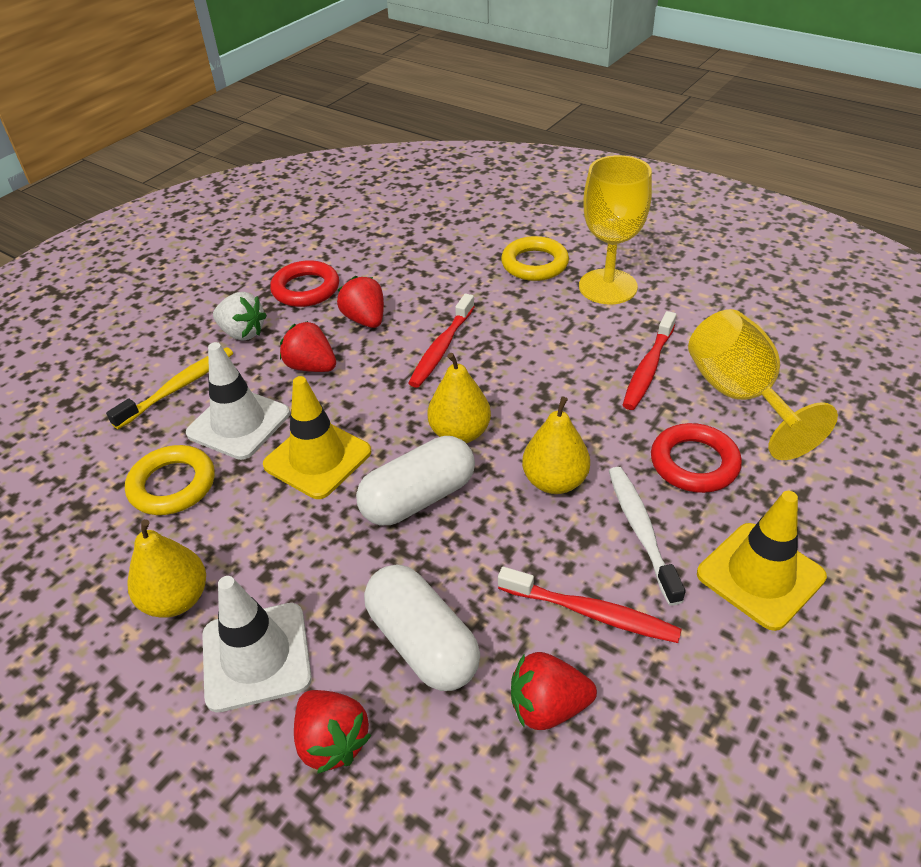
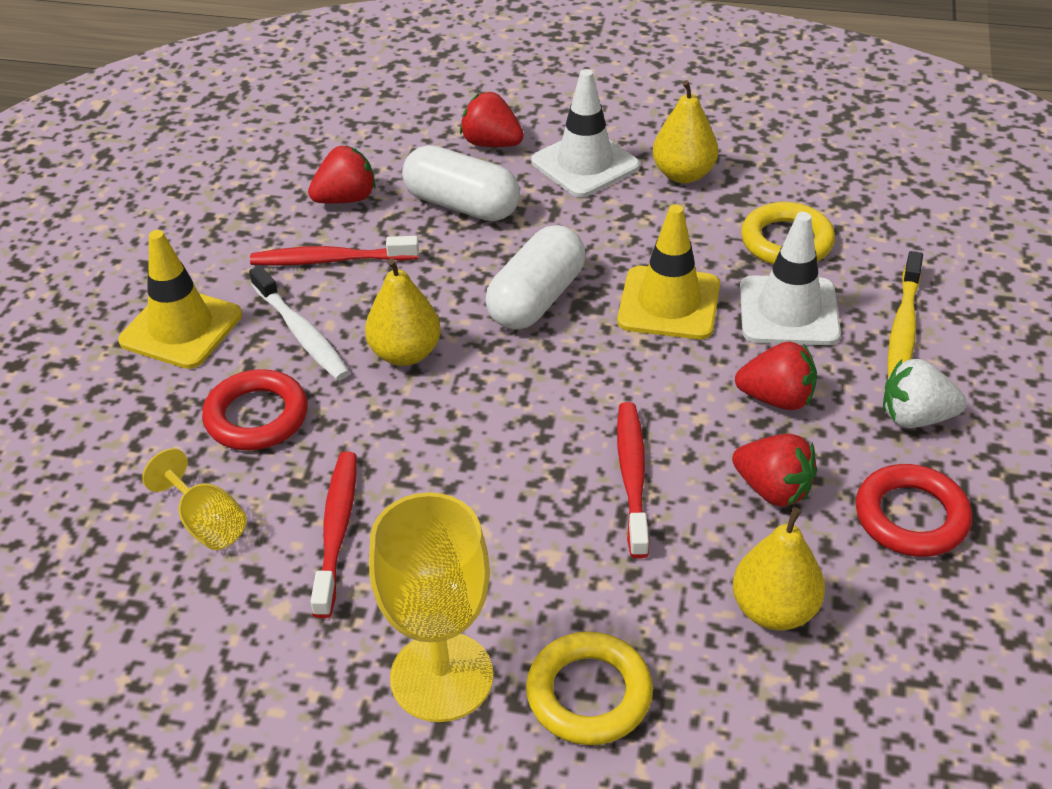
camera: 155 degrees right, 0 degrees up
(460, 433) = (535, 373): yellow pear -> yellow pear (774, 610)
(740, 396) = (206, 523): yellow goblet -> yellow goblet, size x0.54

